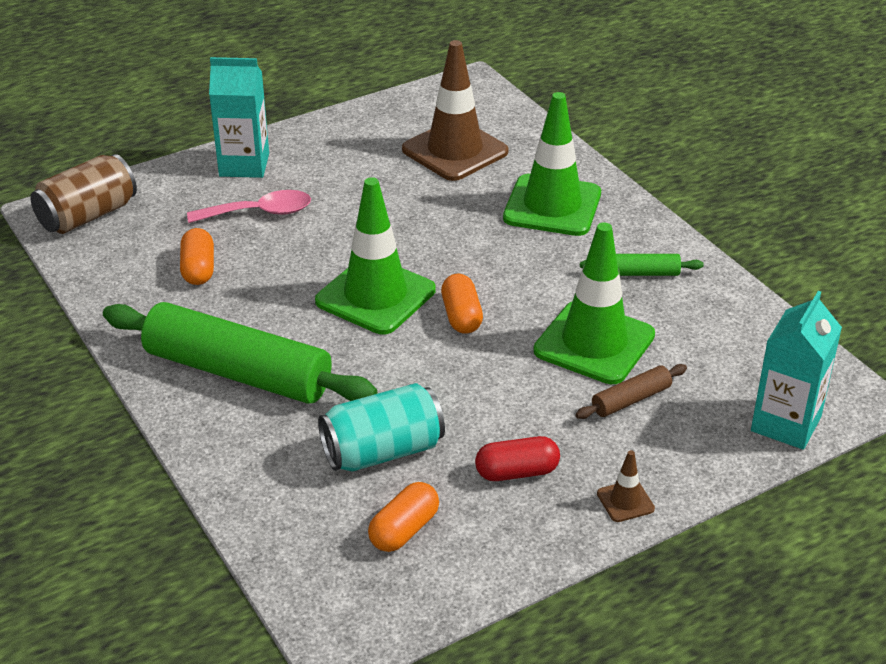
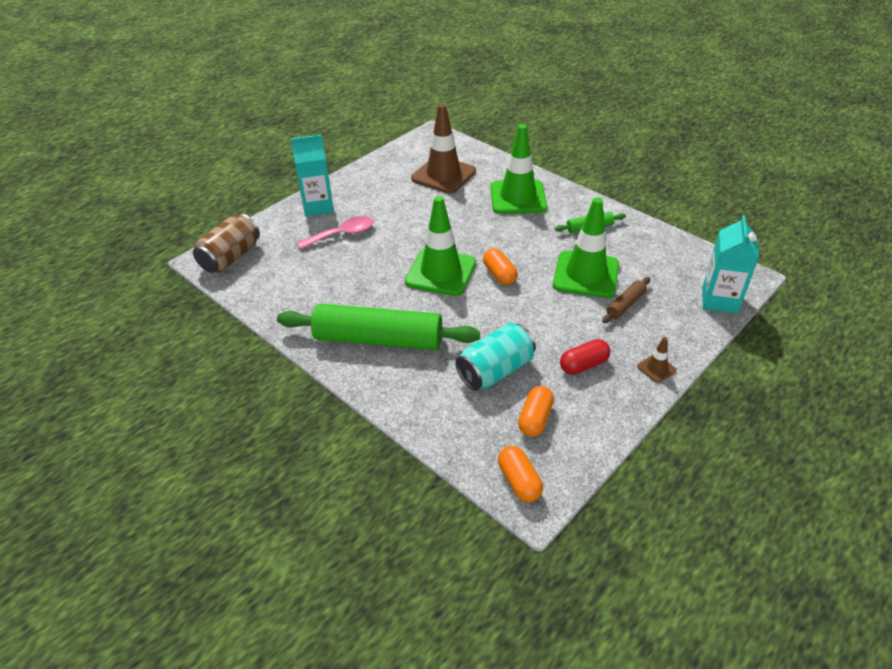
camera: 15 degrees left, 5 degrees up
(198, 269) = (320, 277): orange capsule -> orange capsule (519, 481)

